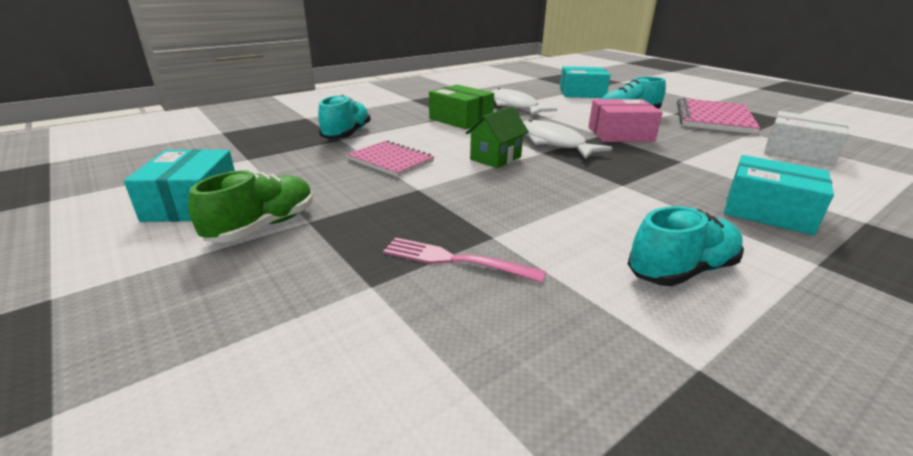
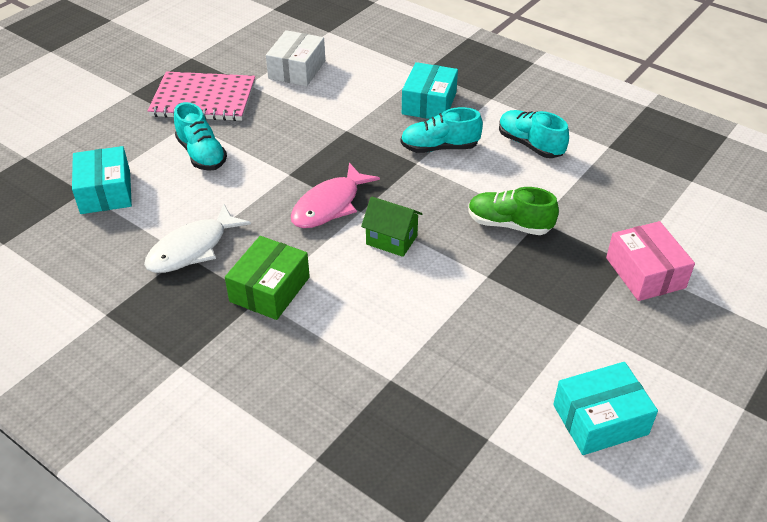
camera: 105 degrees left, 15 degrees up
(263, 226) = (602, 347): green shoe -> green shoe (509, 224)
(346, 134) = (370, 381): turquoise shoe -> turquoise shoe (439, 148)
(391, 160) = (433, 313): pink notebook -> none
(455, 260) = (578, 233): pink fork -> none
(553, 143) = (329, 205): white fish -> pink fish
(620, 134) = (283, 162): pink box -> pink box (645, 273)

